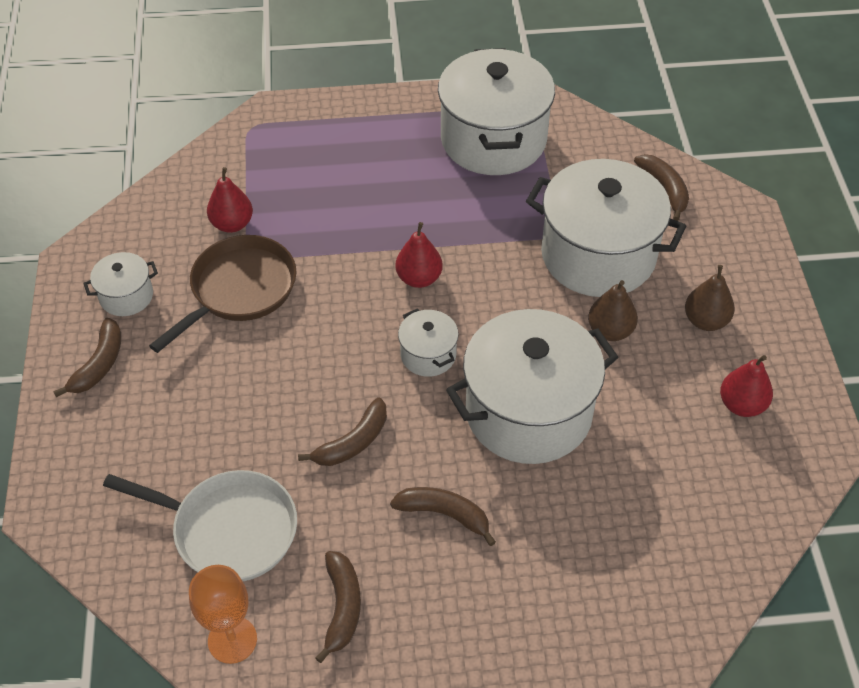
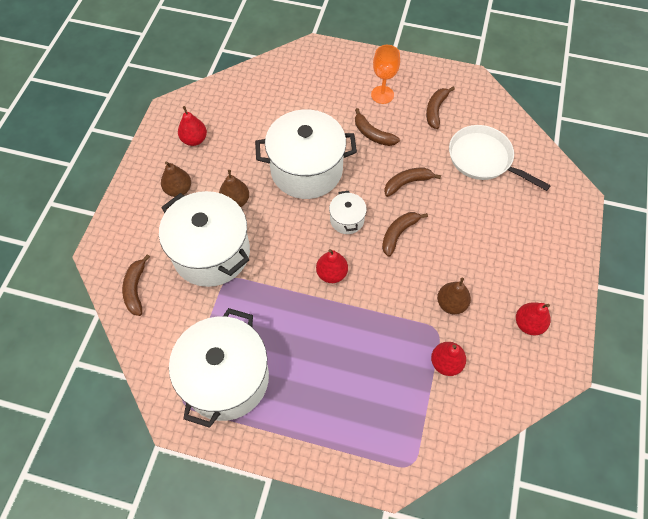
camera: 160 degrees left, 10 degrees up
(99, 364) = (548, 277): brown banana -> brown banana (398, 234)
(126, 296) = (528, 324): white pot -> red pear
(232, 640) = (489, 112): orange goblet -> orange goblet (382, 95)
(239, 290) = (451, 303): brown pan -> brown pear

